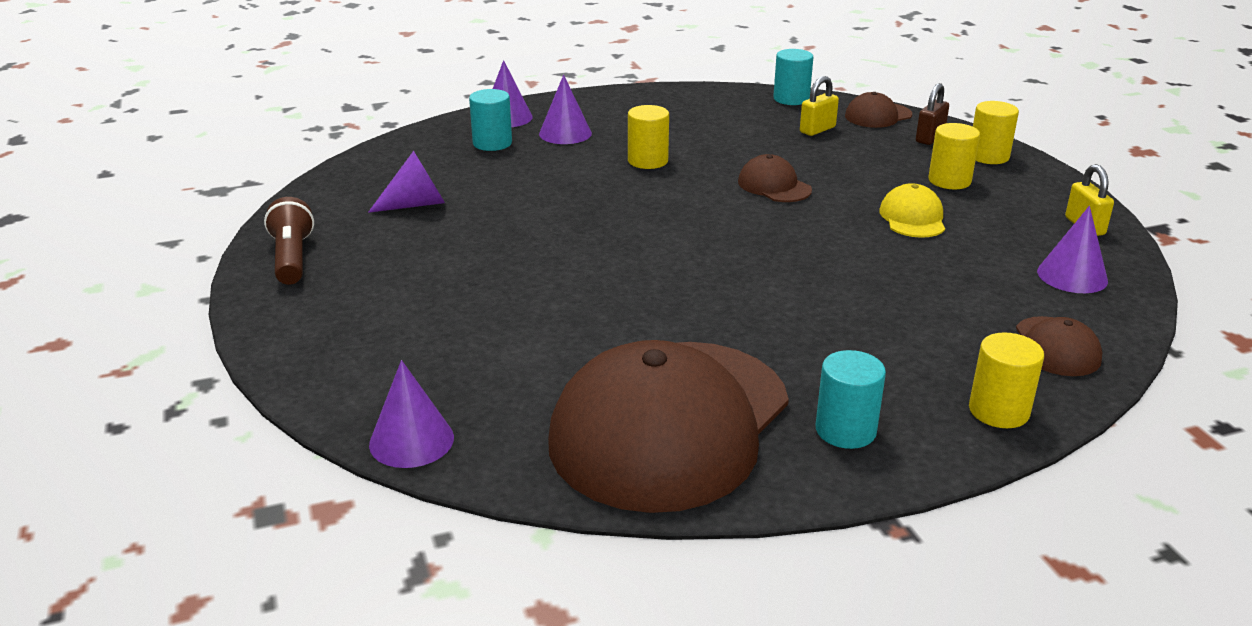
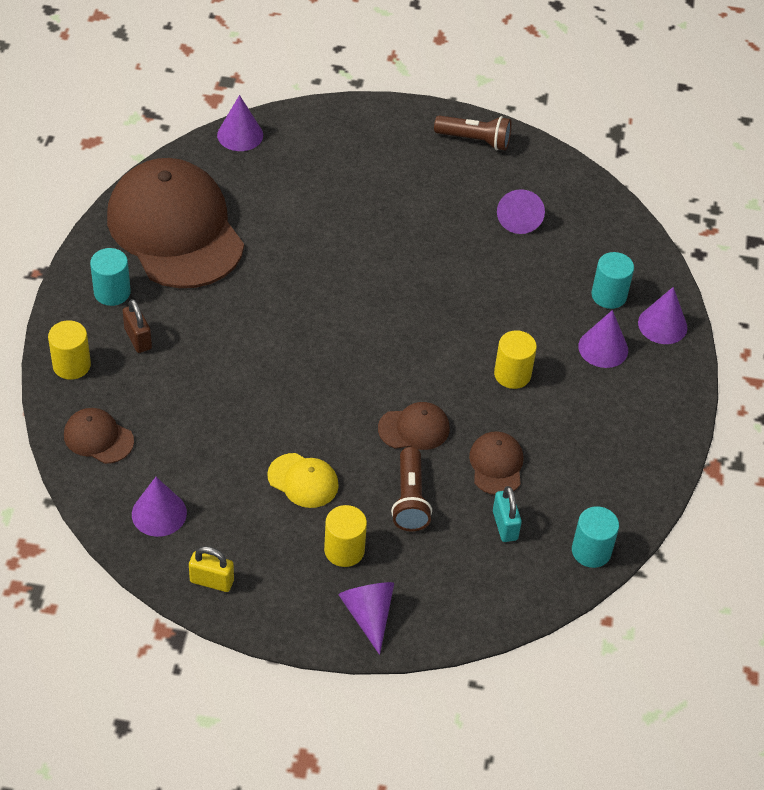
camera: 115 degrees right, 20 degrees up
(817, 130) = (505, 525): yellow padlock -> turquoise padlock
(853, 169) = (410, 499): none -> brown flashlight
(878, 115) = (508, 594): brown cap -> brown cap (496, 465)
(930, 138) = (434, 599): brown padlock -> brown padlock (138, 339)
(988, 156) = (368, 615): yellow cylinder -> purple cone

